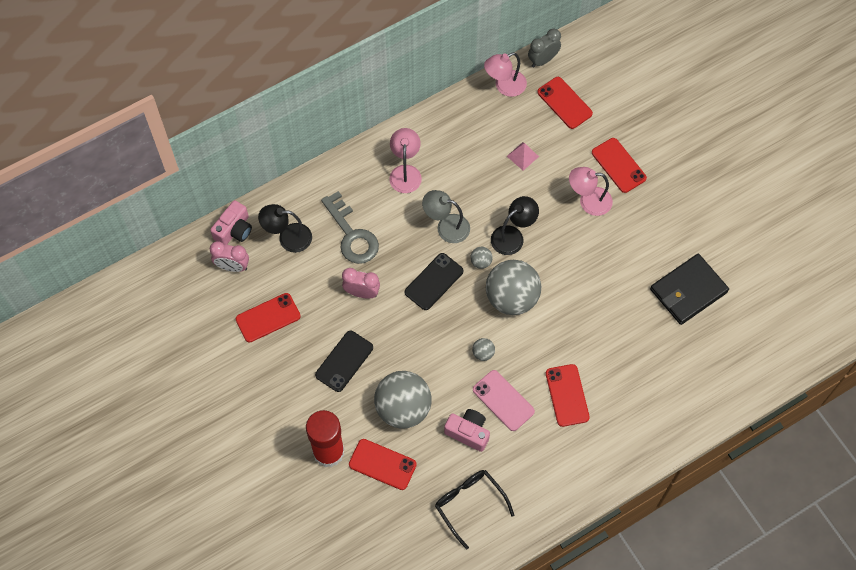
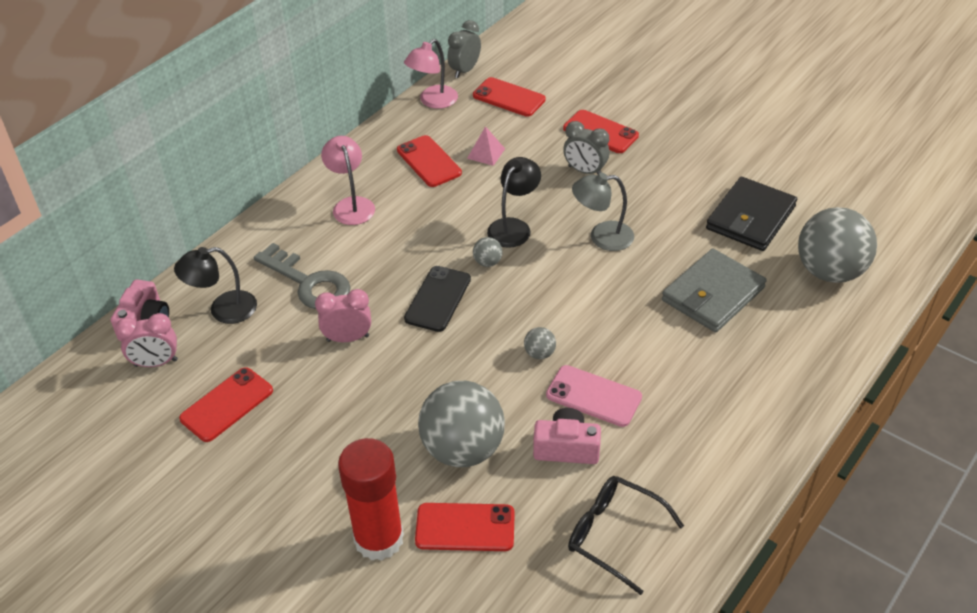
camera: 20 degrees left, 20 degrees down
(344, 361) = (356, 421): black phone -> none
(446, 226) = (427, 241): grey lamp -> grey lamp (602, 237)
(511, 298) = (545, 286): grey ball -> grey ball (829, 271)
(567, 395) = (672, 364): red phone -> red phone (429, 162)
(588, 201) = (585, 171): pink lamp -> grey clock
(624, 348) = (713, 294): none -> grey wallet

